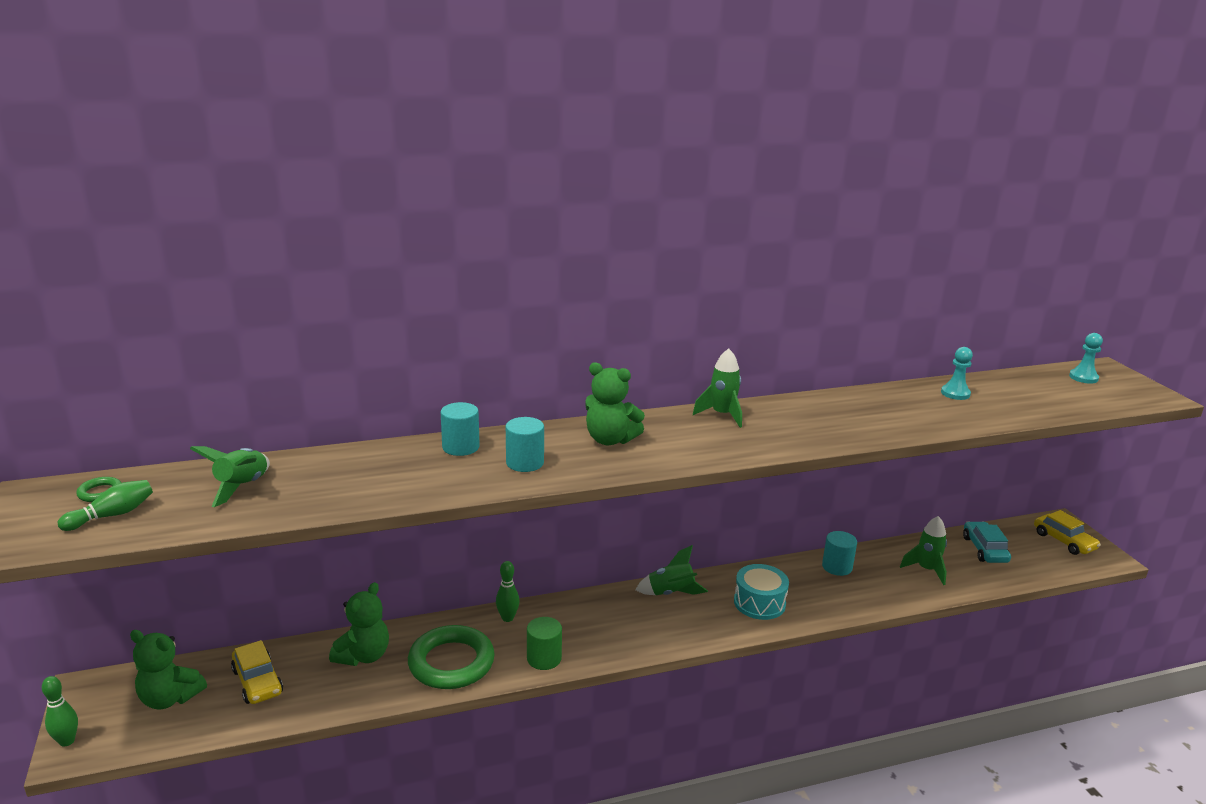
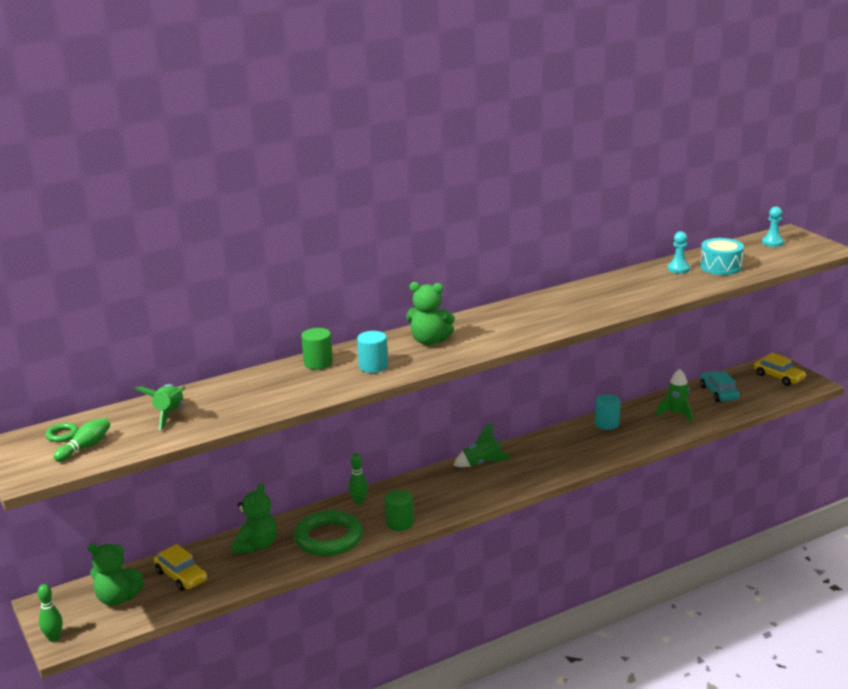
camera: 10 degrees left, 0 degrees up
(460, 447) = (318, 363): turquoise cylinder -> green cylinder
(722, 415) = (507, 311): green rocket -> none
(759, 603) = (553, 459): turquoise drum -> turquoise drum (720, 267)

